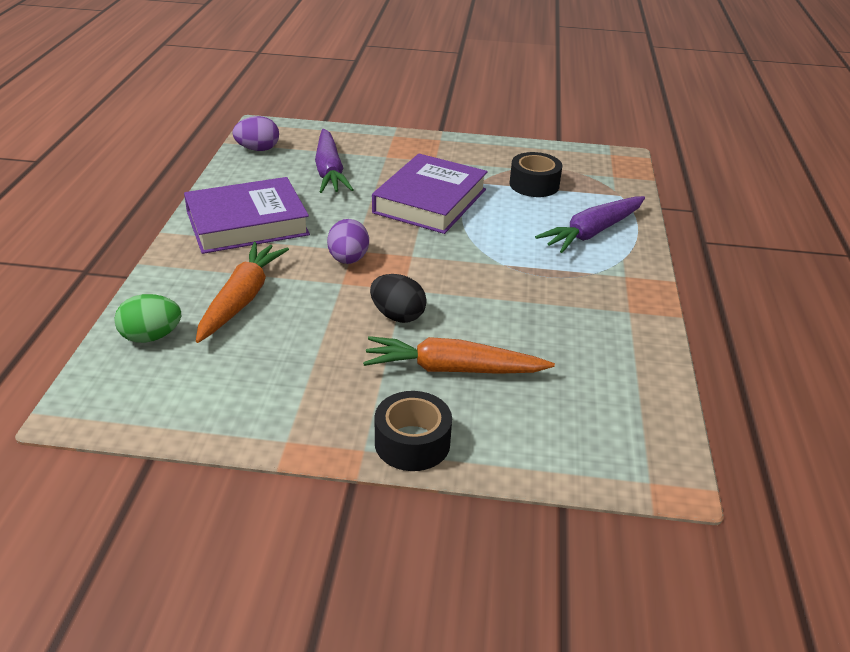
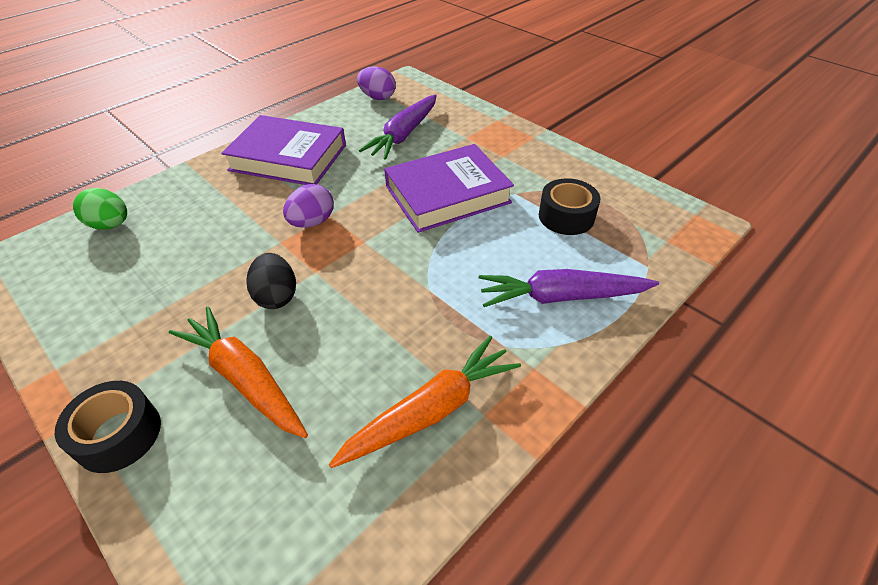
camera: 40 degrees right, 10 degrees up
(242, 299) = (199, 222): orange carrot -> orange carrot (431, 410)

